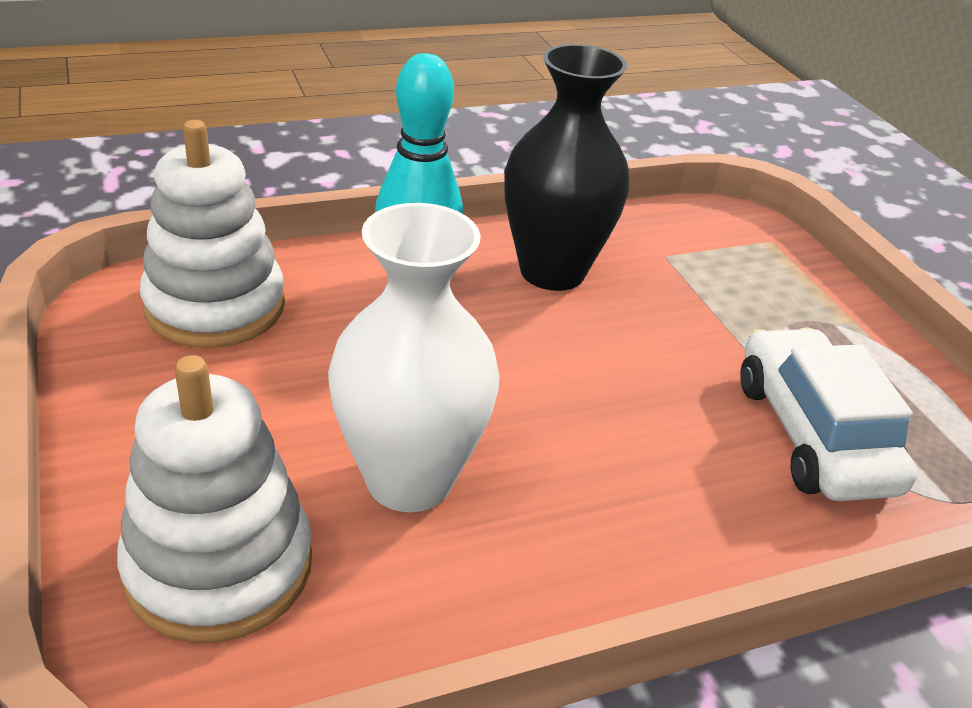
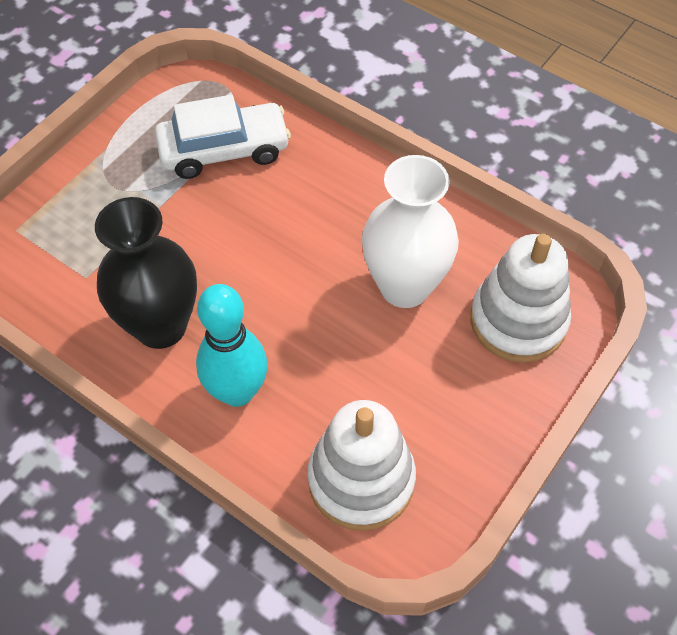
camera: 120 degrees left, 20 degrees up
(812, 434) = (224, 150): white car -> white car turned 150 degrees counterclockwise

